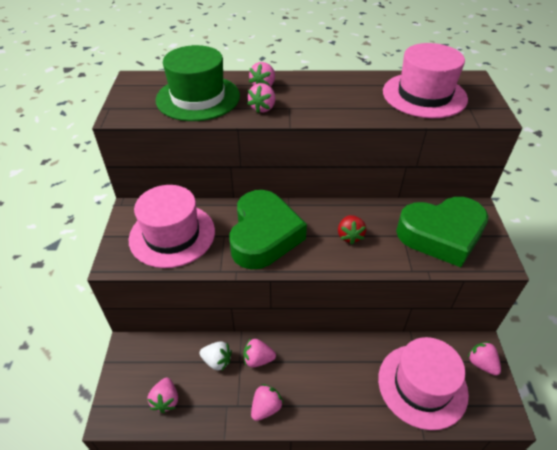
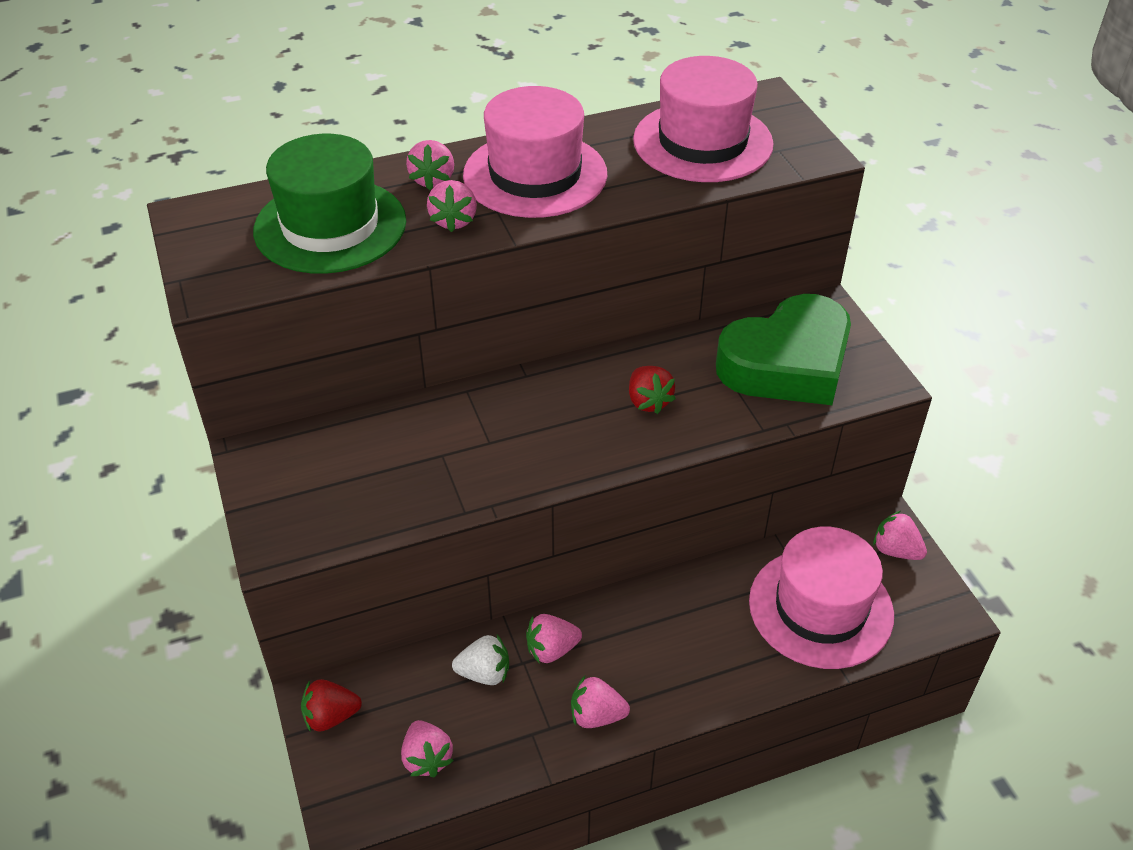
camera: 20 degrees left, 0 degrees up
(130, 358) = (331, 716): none -> red strawberry
(172, 235) = (351, 477): pink hat -> pink hat (535, 175)
(264, 235) = (509, 437): green heart -> none
(266, 407) = (596, 716): pink strawberry -> pink strawberry turned 105 degrees counterclockwise

